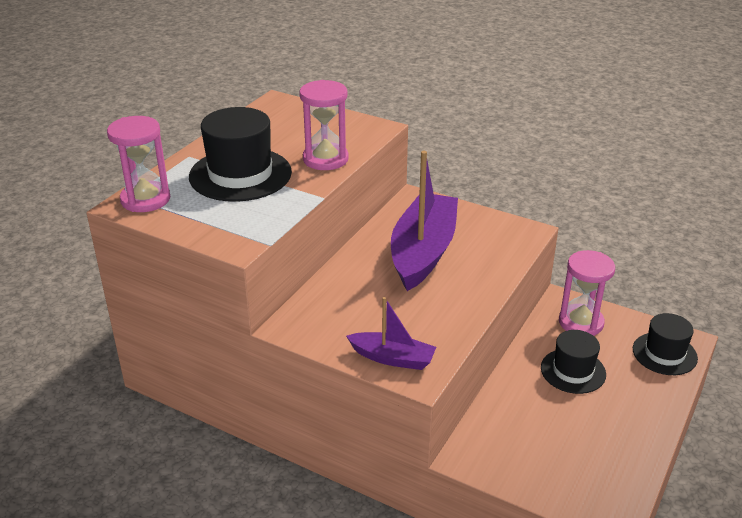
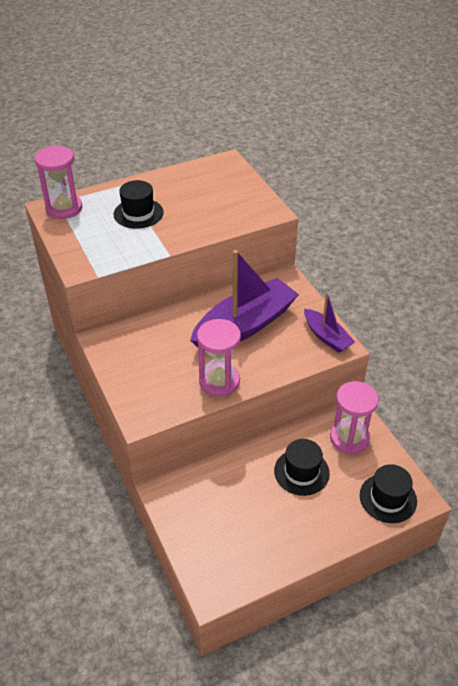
camera: 35 degrees right, 10 degrees up
(240, 174) = (138, 213): black hat -> black hat, size x0.62
(325, 159) = (205, 224): pink hourglass -> pink hourglass (219, 381)
(393, 358) = (139, 396): purple boat -> purple boat (327, 337)

